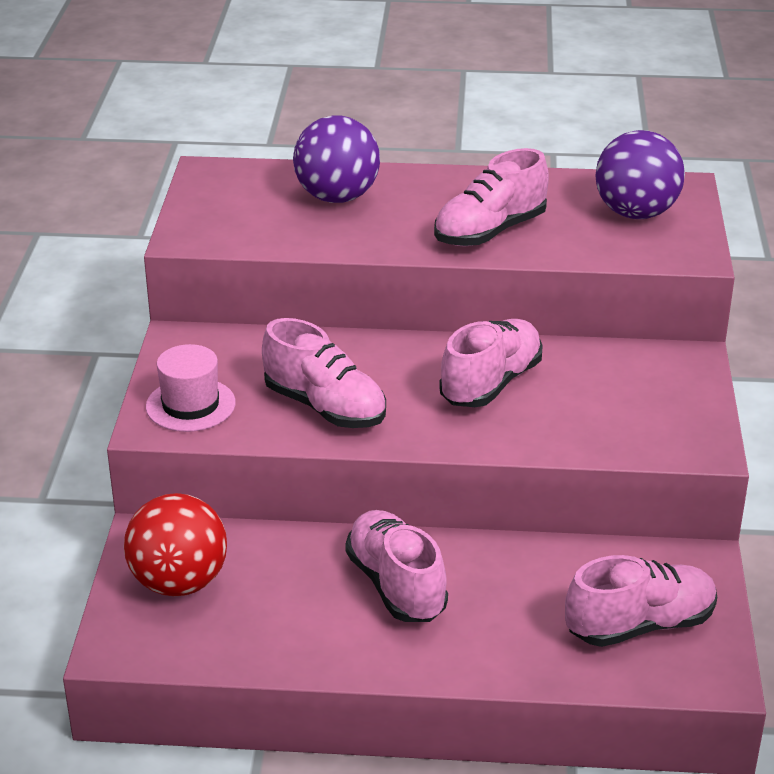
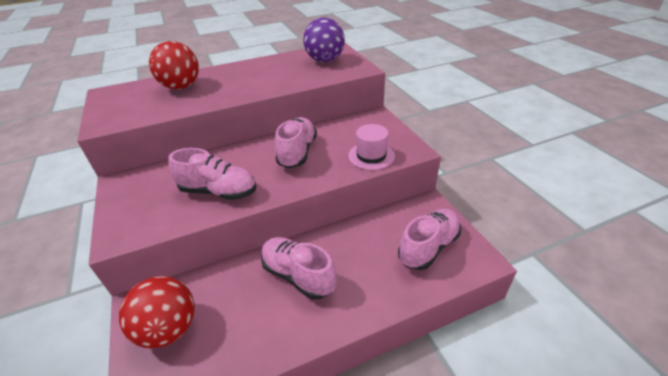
camera: 25 degrees left, 5 degrees up
(190, 405) = (137, 216): pink hat -> pink hat (371, 156)
(337, 197) = (181, 87): purple ball -> red ball
(490, 232) = (265, 82): pink shoe -> none

